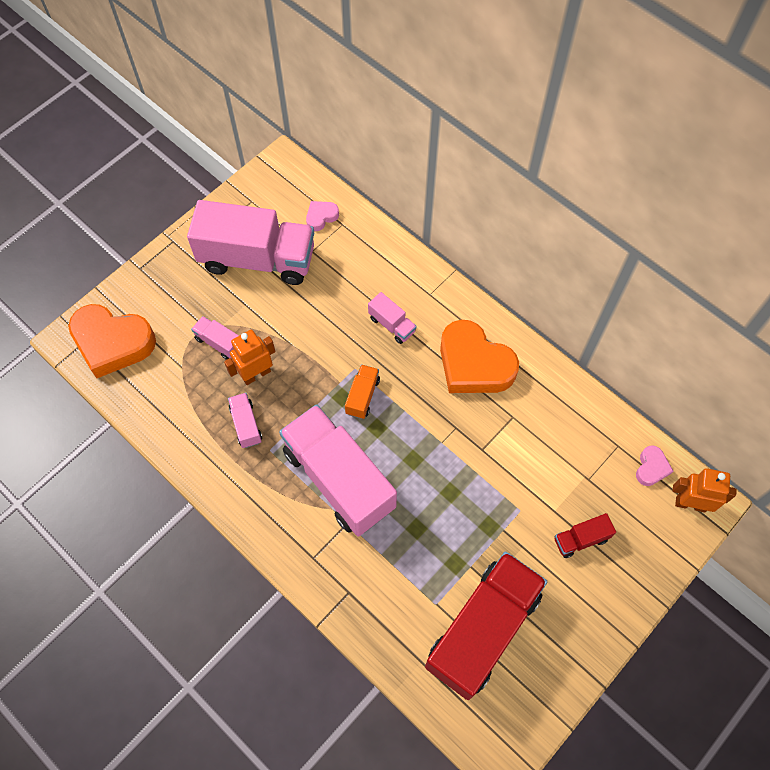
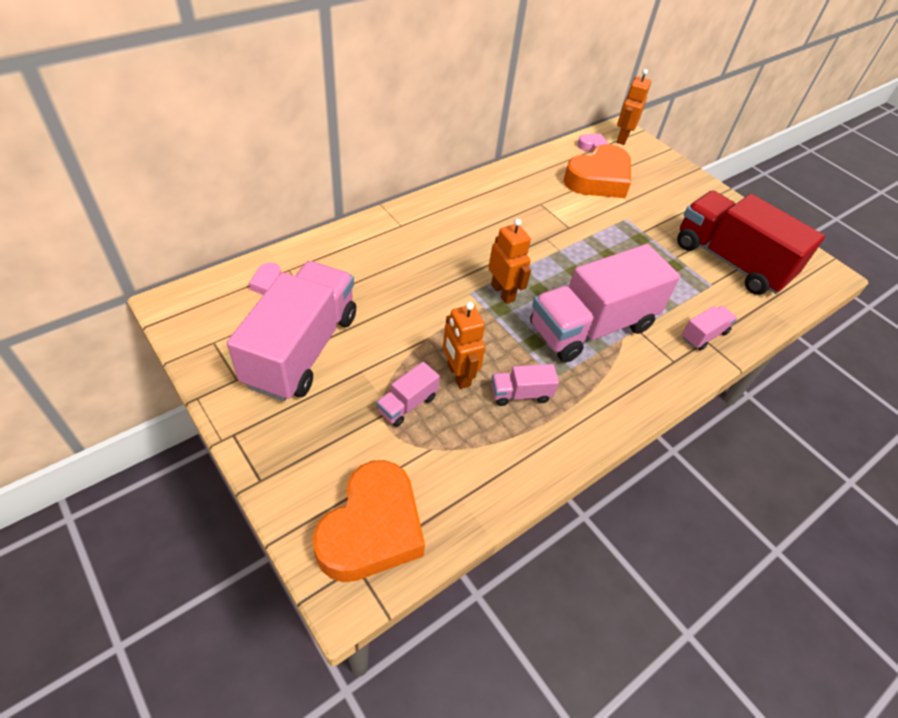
camera: 85 degrees left, 15 degrees down
(362, 396) = (503, 293): orange truck -> orange robot
(392, 325) = (427, 257): pink truck -> pink truck (704, 335)
(474, 364) = (484, 214): orange heart -> orange heart (598, 179)
(580, 539) = (650, 193): red truck -> none

